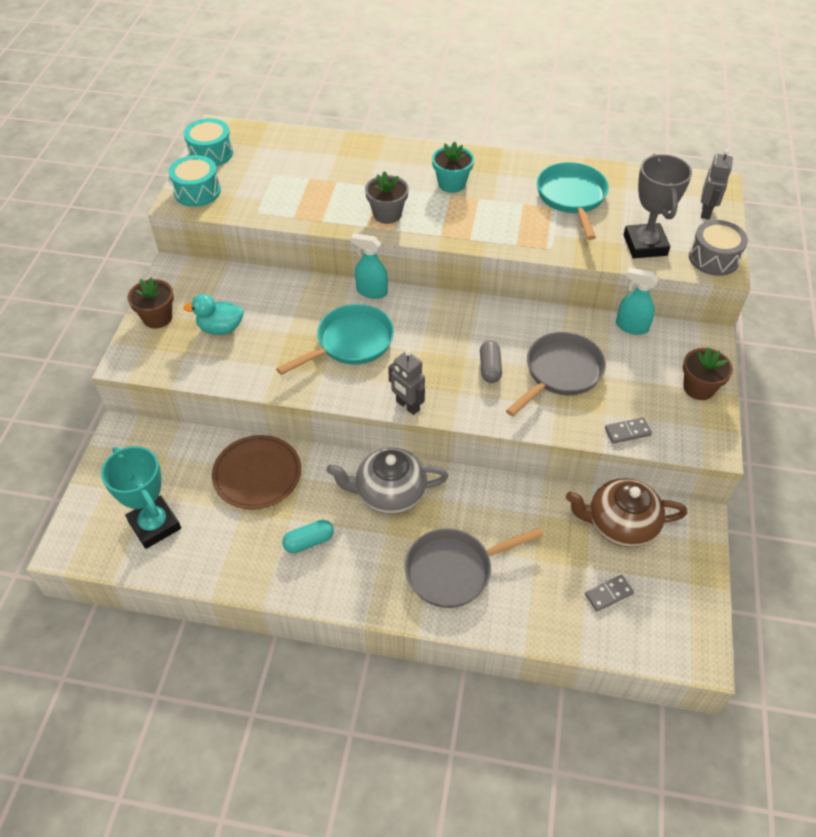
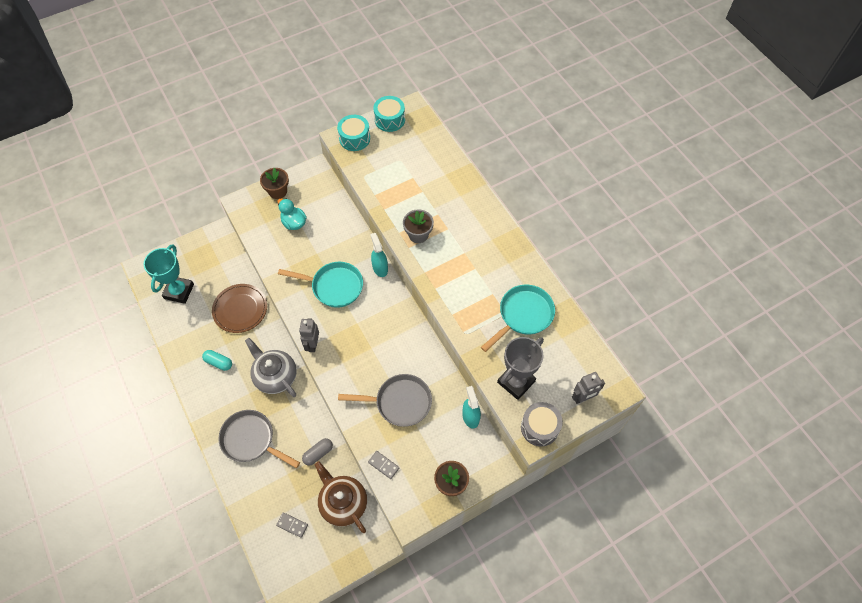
camera: 50 degrees right, 10 degrees up
(451, 184) = (475, 246): turquoise flower pot -> none
(490, 368) = (373, 365): grey capsule -> grey capsule (318, 453)

